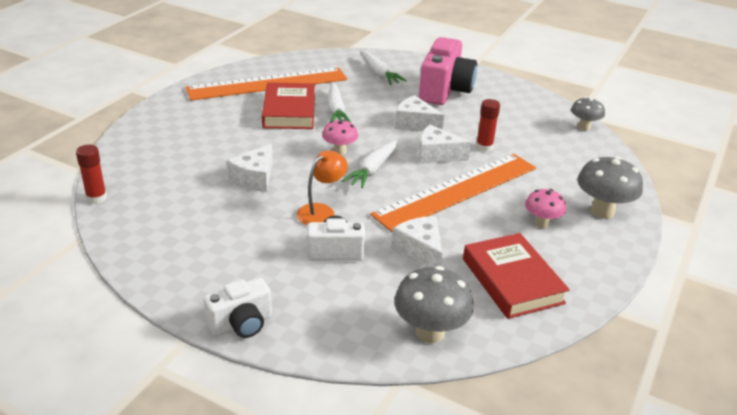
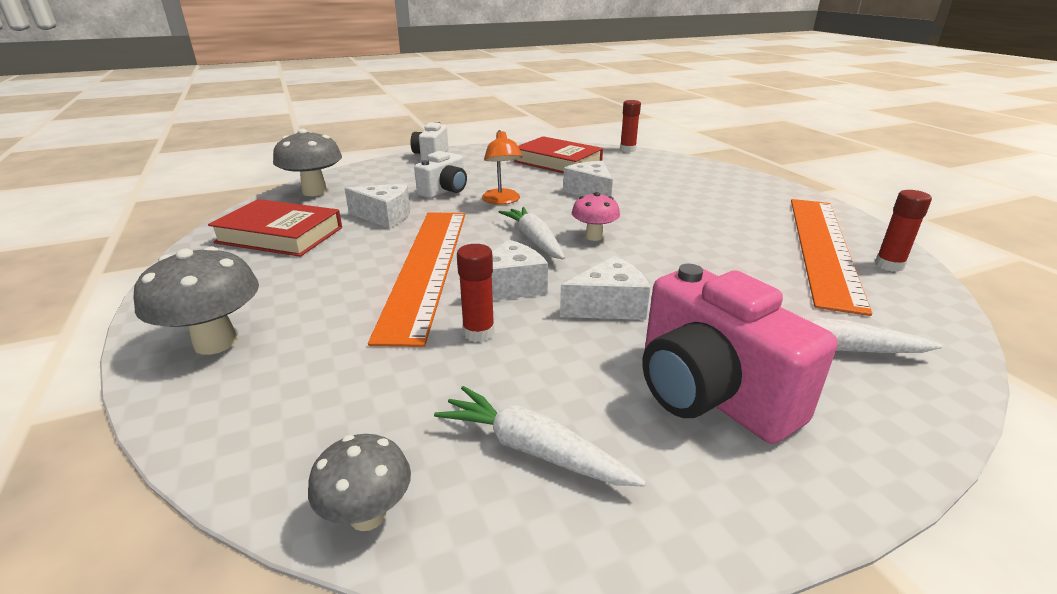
camera: 130 degrees right, 5 degrees down
(272, 68) = (889, 265): none -> red glue stick
(289, 111) = (724, 239): red book -> red book (558, 162)
(336, 110) = (704, 265): white carrot -> white carrot (533, 450)
(541, 223) = (292, 287): pink mushroom -> none

